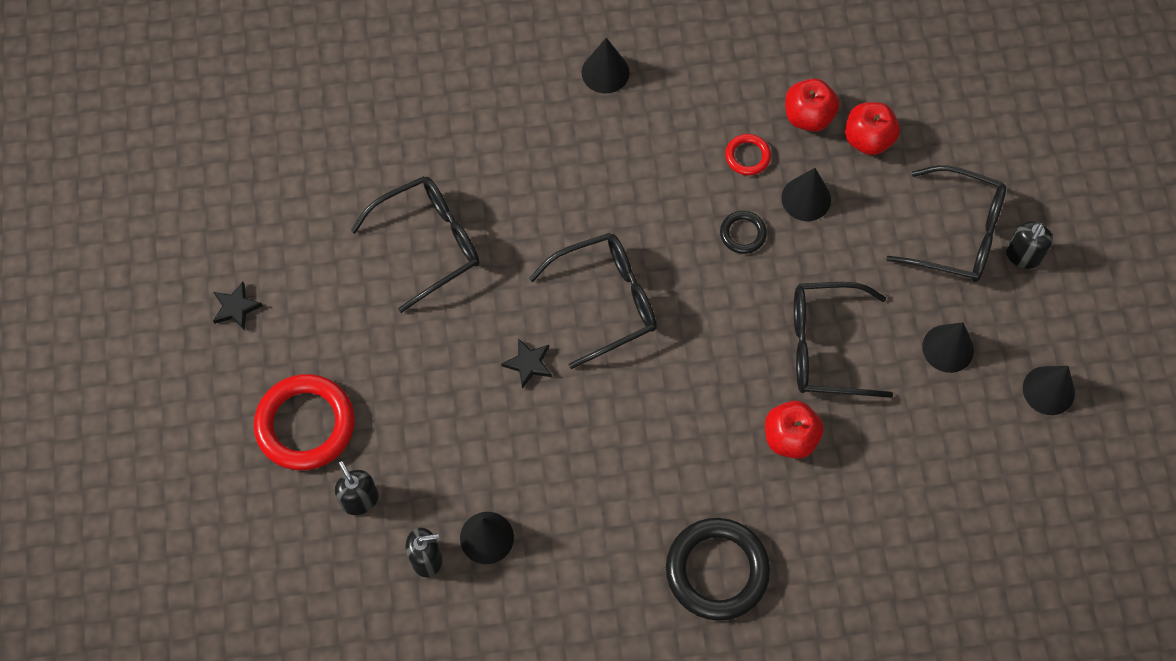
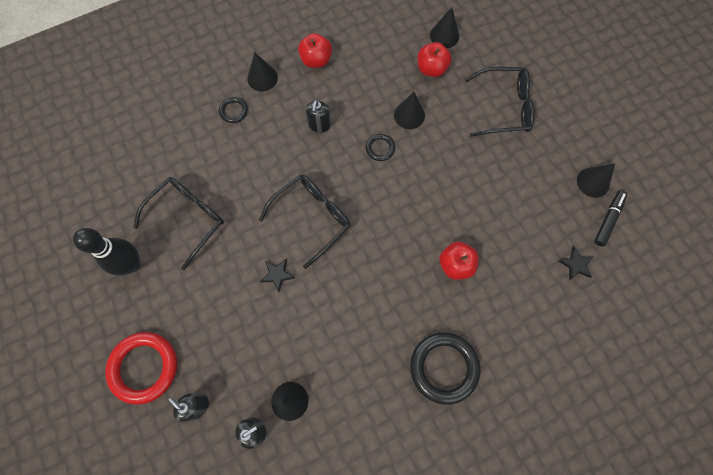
camera: 20 degrees left, 5 degrees up
(236, 307) = (72, 304): black star -> black star (576, 264)
(332, 281) = (132, 264): none -> black bowling pin
(546, 108) = (234, 111): none -> black ring
(747, 156) = (365, 101): red ring -> none
(808, 116) = (392, 66): red apple -> red apple (316, 60)
(825, 347) = (455, 201): black glasses -> none
(948, 348) = (526, 177): black cone -> black cone (444, 35)
(1022, 255) = (545, 108): black soap dispenser -> black soap dispenser (319, 125)
(1047, 452) = (608, 220): none -> black marker

